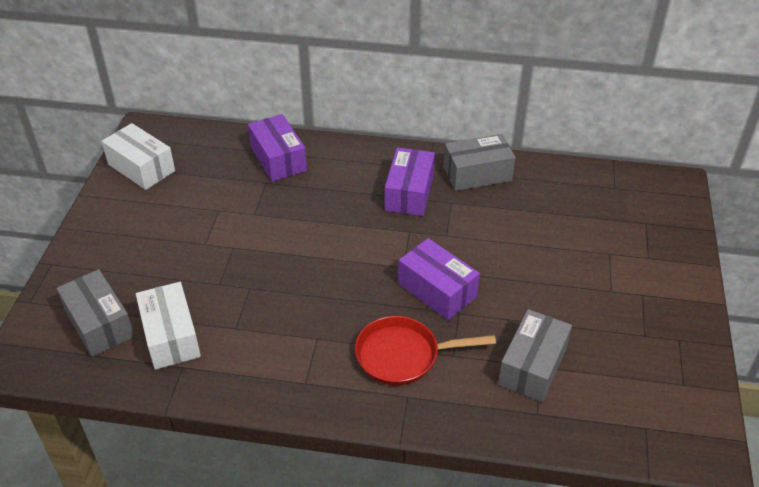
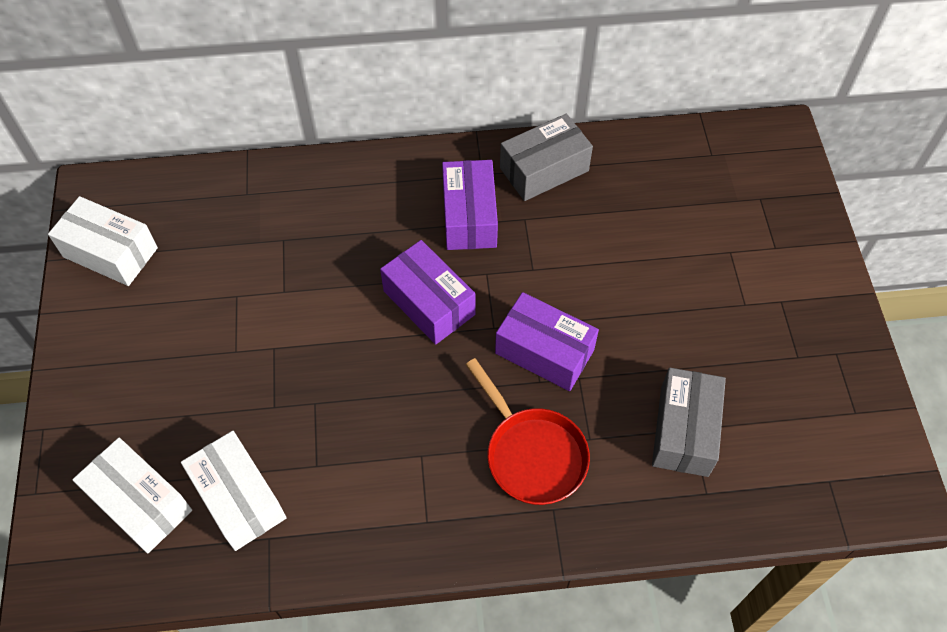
camera: 15 degrees left, 15 degrees up
(99, 324) = (140, 503): grey box -> white box
(278, 159) = (288, 200): purple box -> purple box (429, 302)
(403, 355) = (532, 454): red pan -> red pan turned 105 degrees counterclockwise

